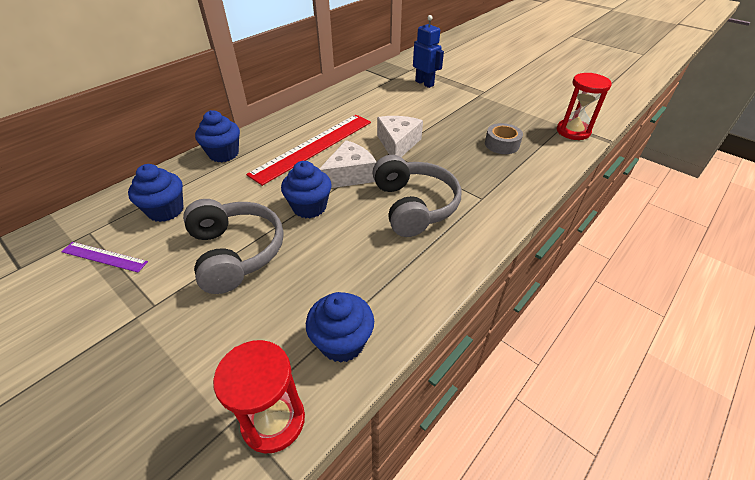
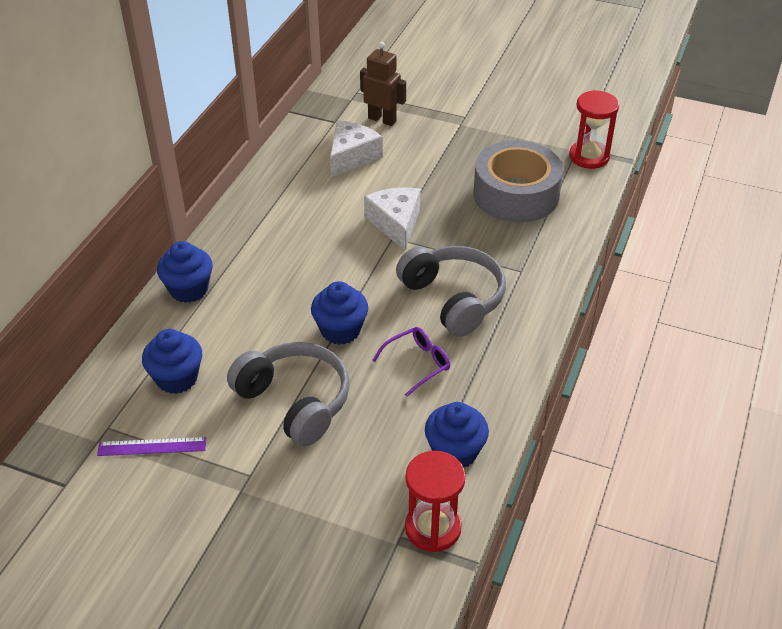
camera: 20 degrees left, 0 degrees up
(313, 147) = (296, 252): red ruler -> none
(350, 175) = (362, 279): white cheese -> white cheese (351, 156)
(354, 249) = (417, 364): none -> purple glasses
(424, 83) = (382, 119): blue robot -> brown robot
(502, 144) = (516, 194): grey tape -> grey tape, size x2.04

